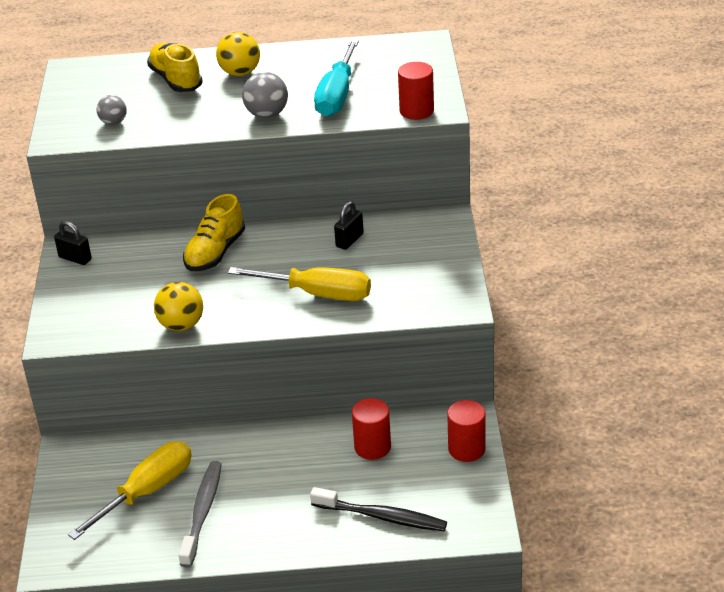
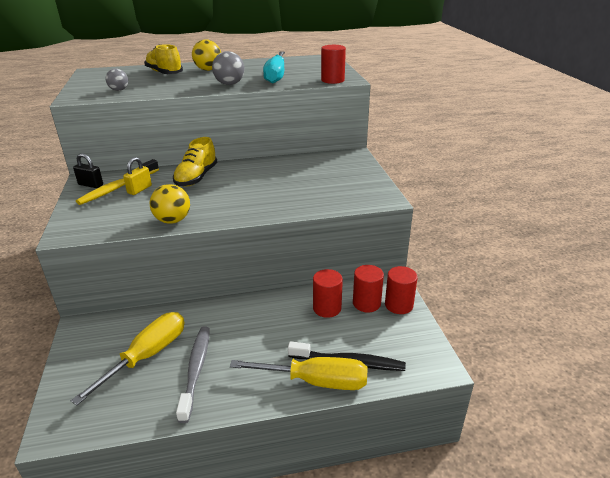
camera: 10 degrees left, 5 degrees down
(112, 265) = (118, 187): none -> yellow toothbrush
(139, 270) = (139, 189): none -> yellow padlock
(317, 294) = (276, 197): yellow screwdriver -> yellow screwdriver (315, 381)
(349, 240) = (292, 167): black padlock -> none
(425, 444) = (366, 303): none -> red cylinder

